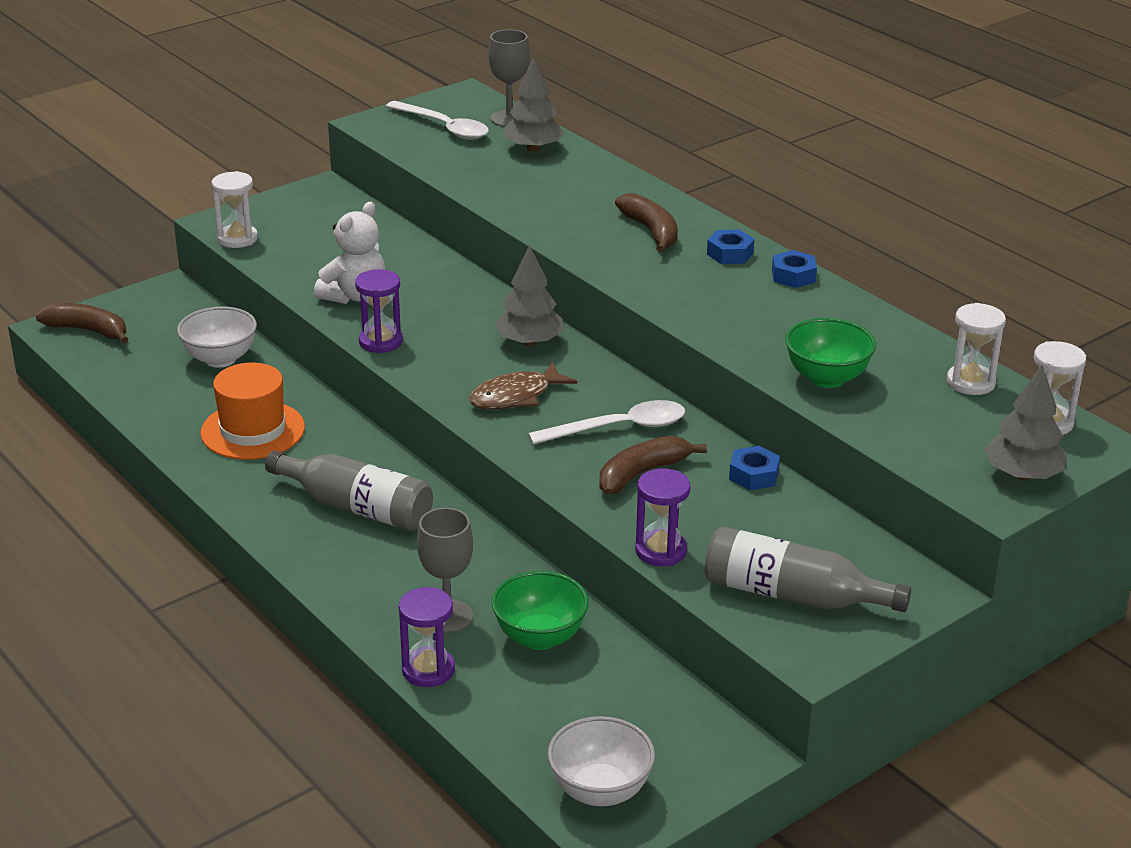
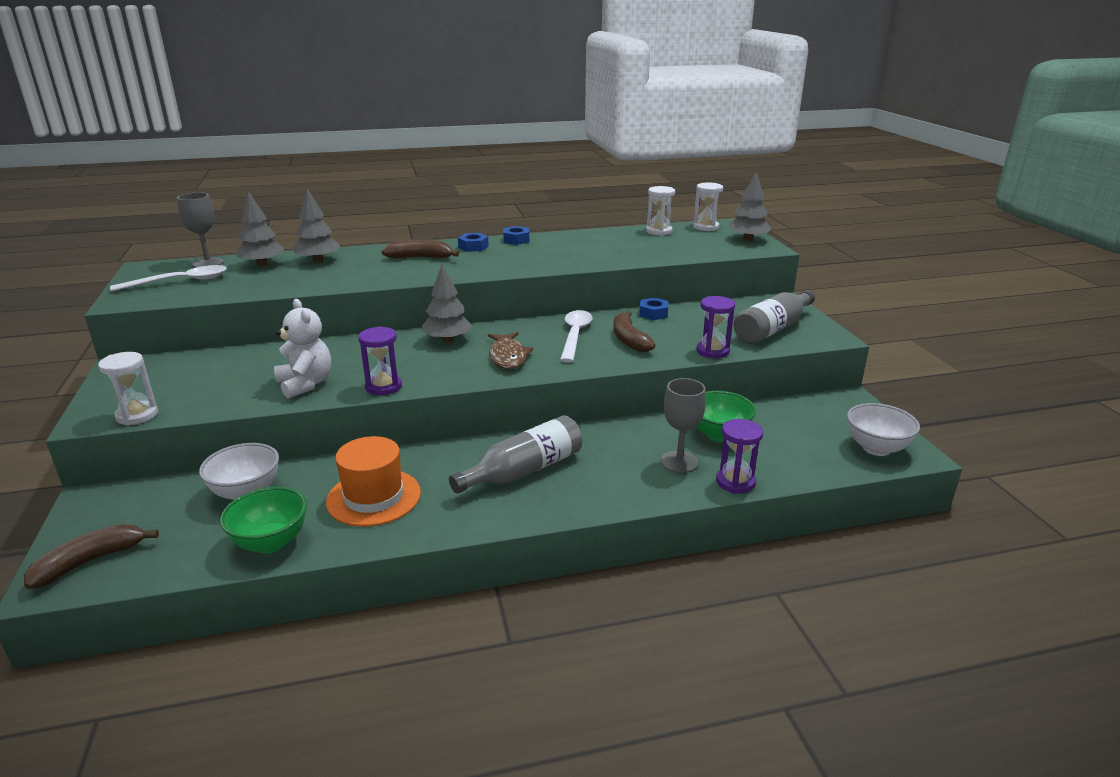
camera: 65 degrees left, 5 degrees down
(577, 174) = (318, 260): none -> grey tree
(826, 378) = (629, 254): green bowl -> green bowl (271, 542)

